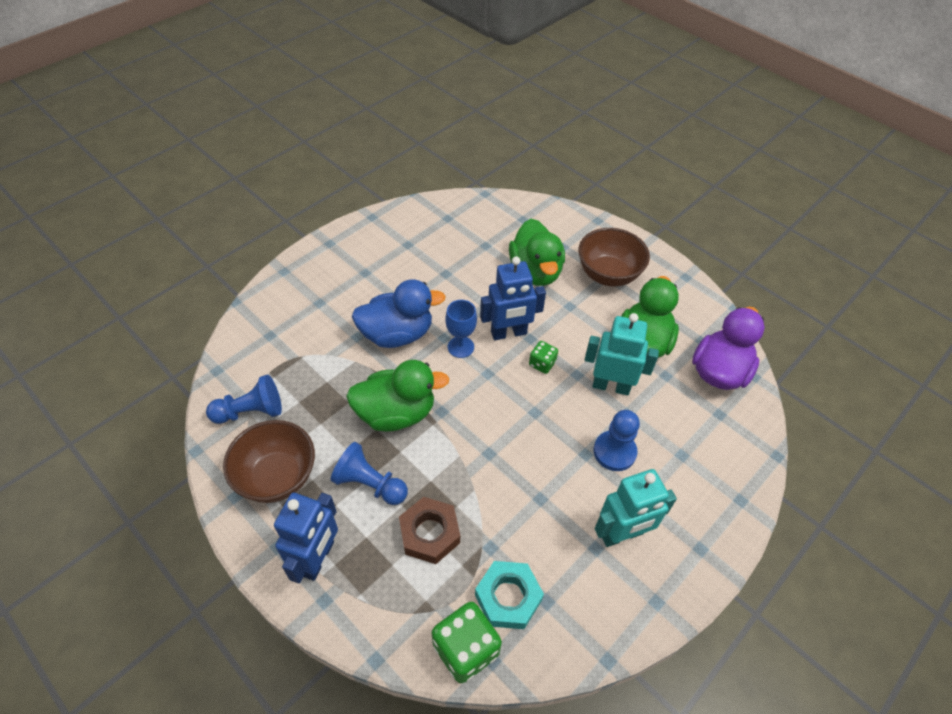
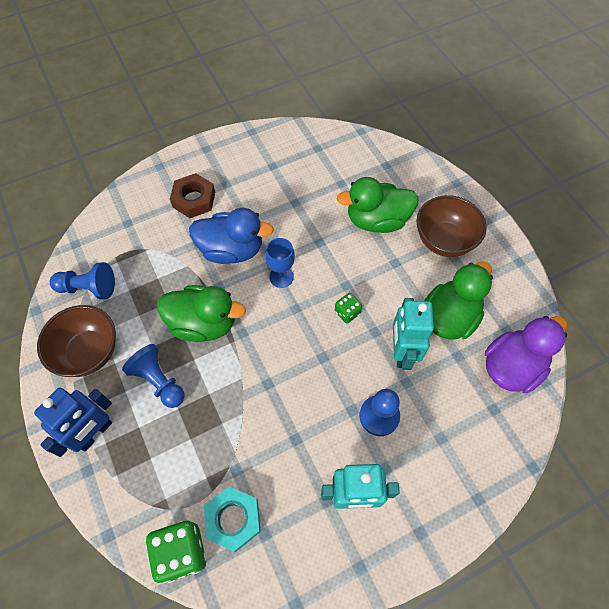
camera: 20 degrees right, 10 degrees up
(429, 533) = (190, 441): brown nut -> brown nut (194, 199)
(509, 333) = (329, 275): blue robot -> none
(535, 271) = (377, 220): green duck -> green duck turned 75 degrees clockwise
(611, 386) = (401, 352): turquoise robot -> turquoise robot turned 120 degrees counterclockwise

